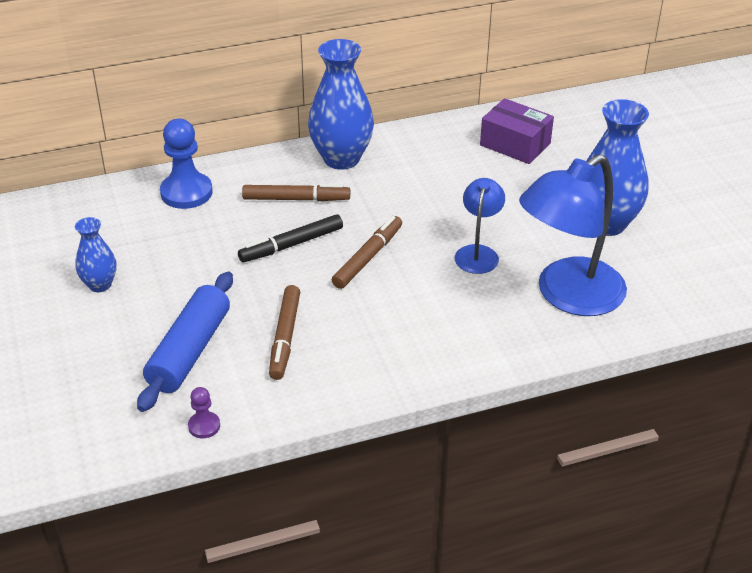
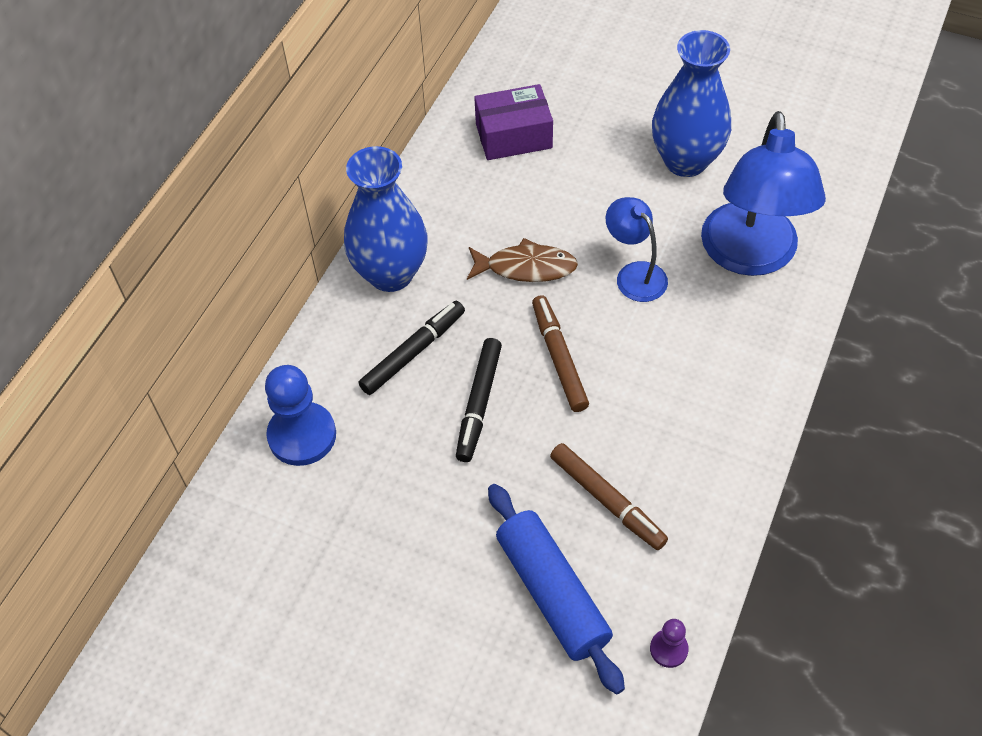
camera: 45 degrees left, 15 degrees up
(100, 285) = (372, 609): blue vase -> none
(296, 199) = (413, 352): brown marker -> black marker
(419, 206) = (526, 267): none -> brown fish

